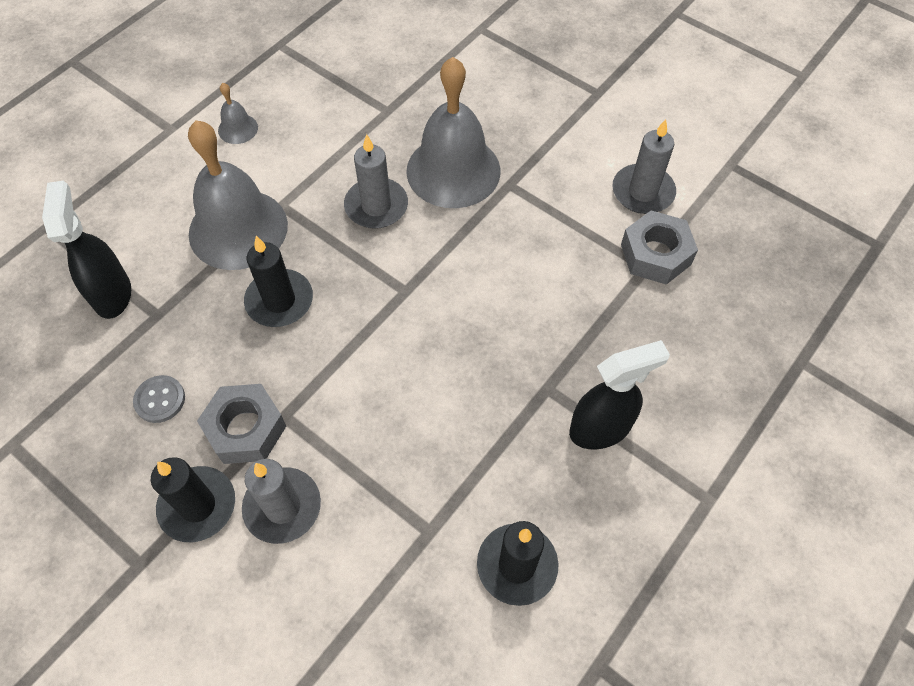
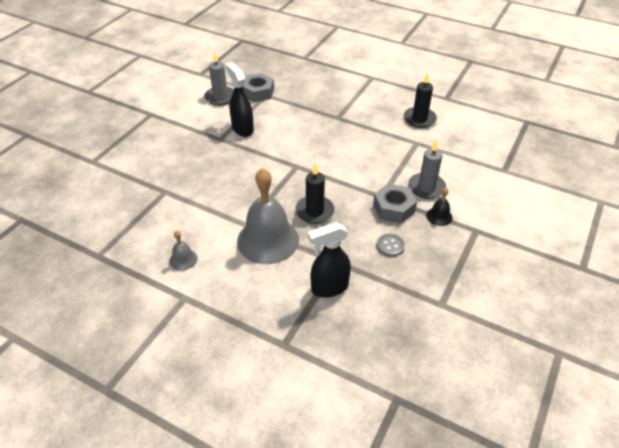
camera: 100 degrees left, 15 degrees down
(198, 505) = (439, 216): black candle -> black bell
(376, 206) = (242, 184): grey candle -> none
(453, 170) = (212, 159): grey bell -> none
(600, 429) = (352, 102): black spray bottle -> black spray bottle (242, 129)

